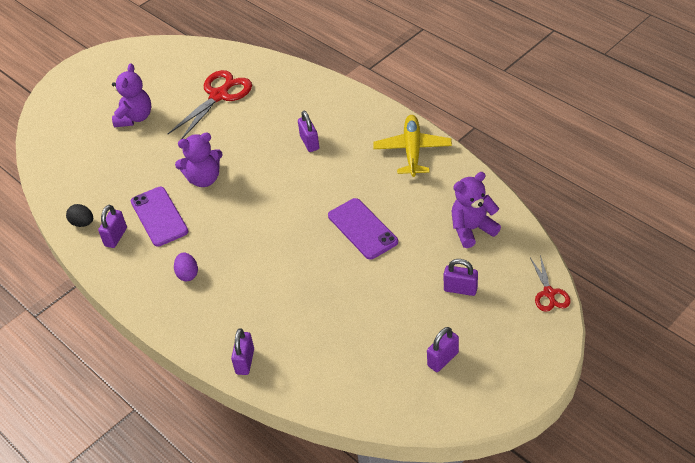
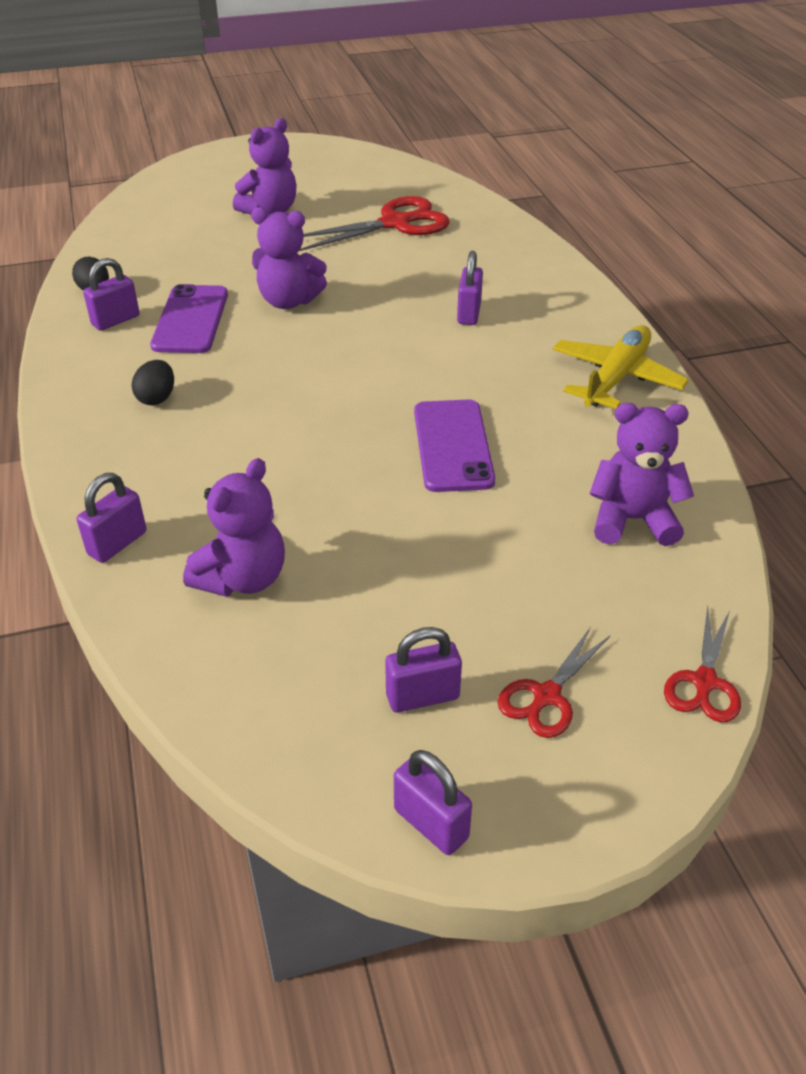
camera: 25 degrees right, 5 degrees down
(187, 274) = (157, 398): purple egg -> black egg
(321, 347) = (243, 578): none -> purple teddy bear
(460, 289) = (542, 599): purple padlock -> purple padlock (431, 823)
(492, 332) = (546, 696): none -> red scissors

